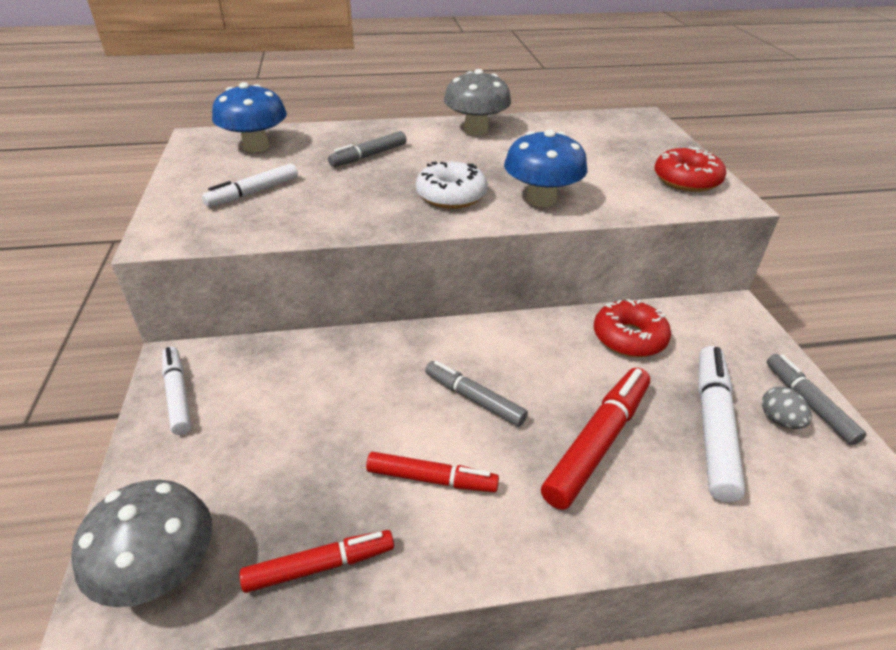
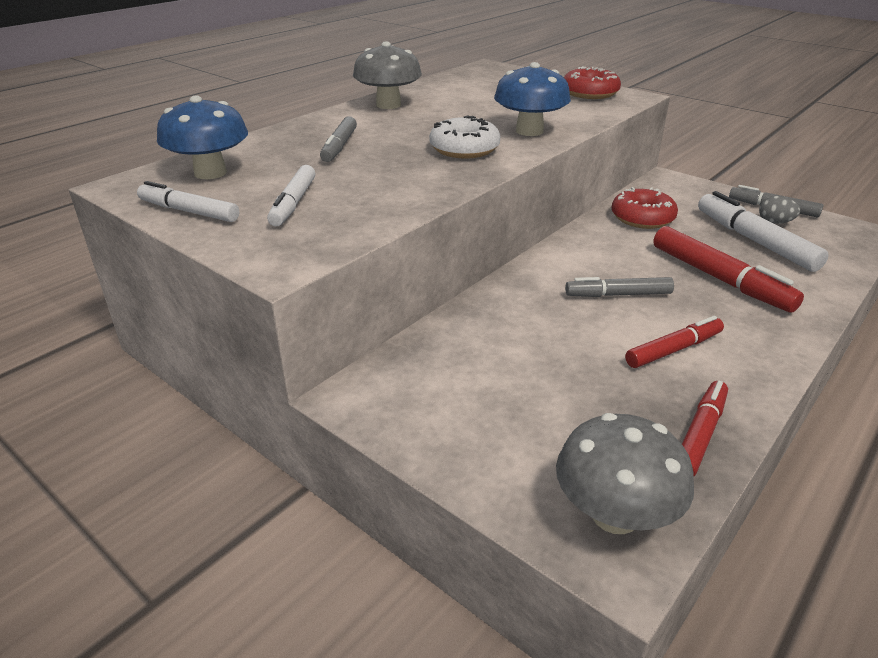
camera: 40 degrees left, 5 degrees down
(178, 395) = (403, 415): white marker -> white marker (189, 211)
(597, 442) = (719, 279): red marker -> red marker turned 150 degrees clockwise

